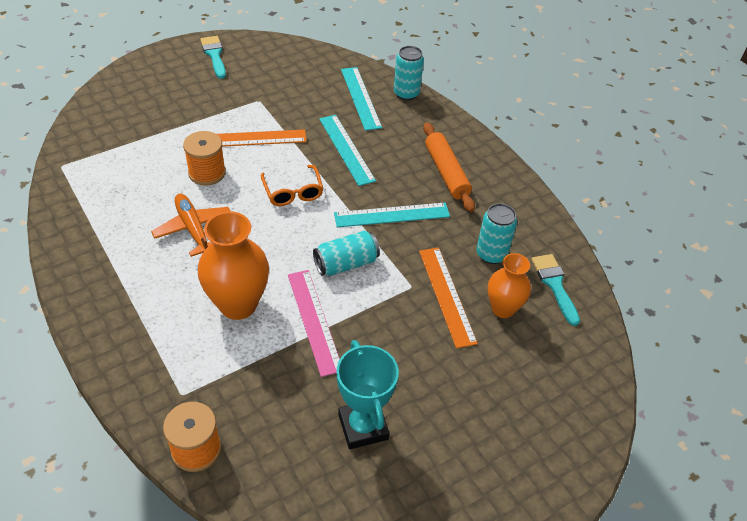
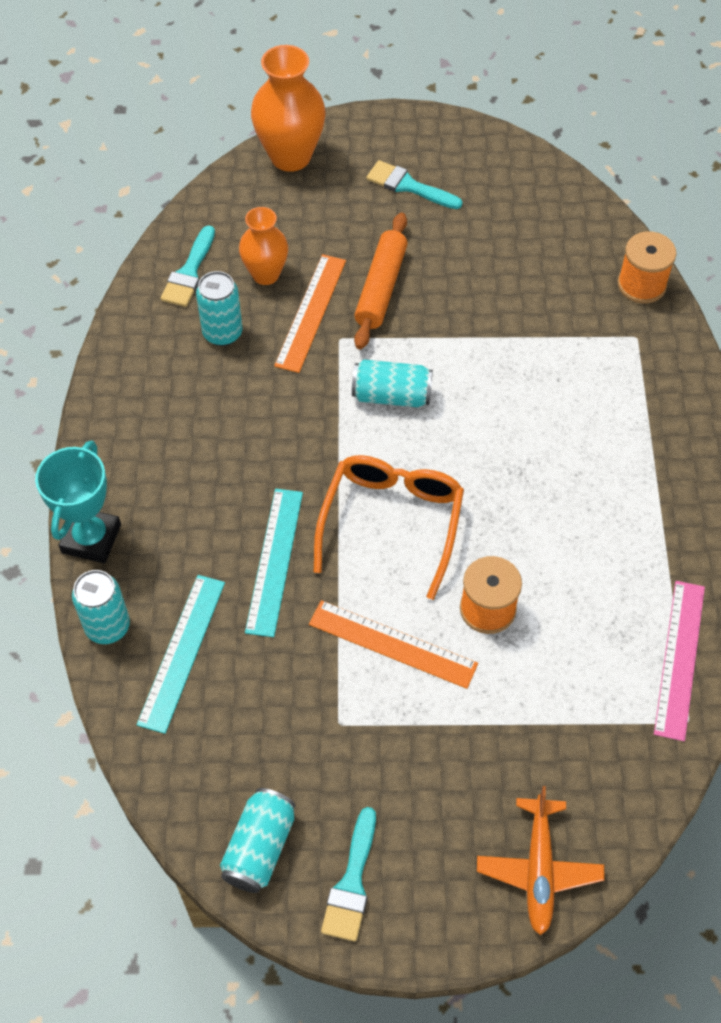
camera: 145 degrees left, 10 degrees up
(193, 229) = (545, 524): orange plane -> orange plane (539, 869)
(238, 304) = (538, 402): orange vase -> orange vase (290, 157)
(265, 52) = (259, 847): none -> turquoise can
(293, 192) = (391, 523): orange glasses -> orange glasses, size x1.62
(314, 321) = (467, 349): pink ruler -> pink ruler (679, 658)
(363, 426) = (482, 237): turquoise trophy -> turquoise trophy (91, 538)
(392, 215) = (292, 432): turquoise ruler -> none
(446, 172) = (175, 460): orange rolling pin -> orange rolling pin (381, 288)
(462, 448) = (408, 186): none -> turquoise brush

